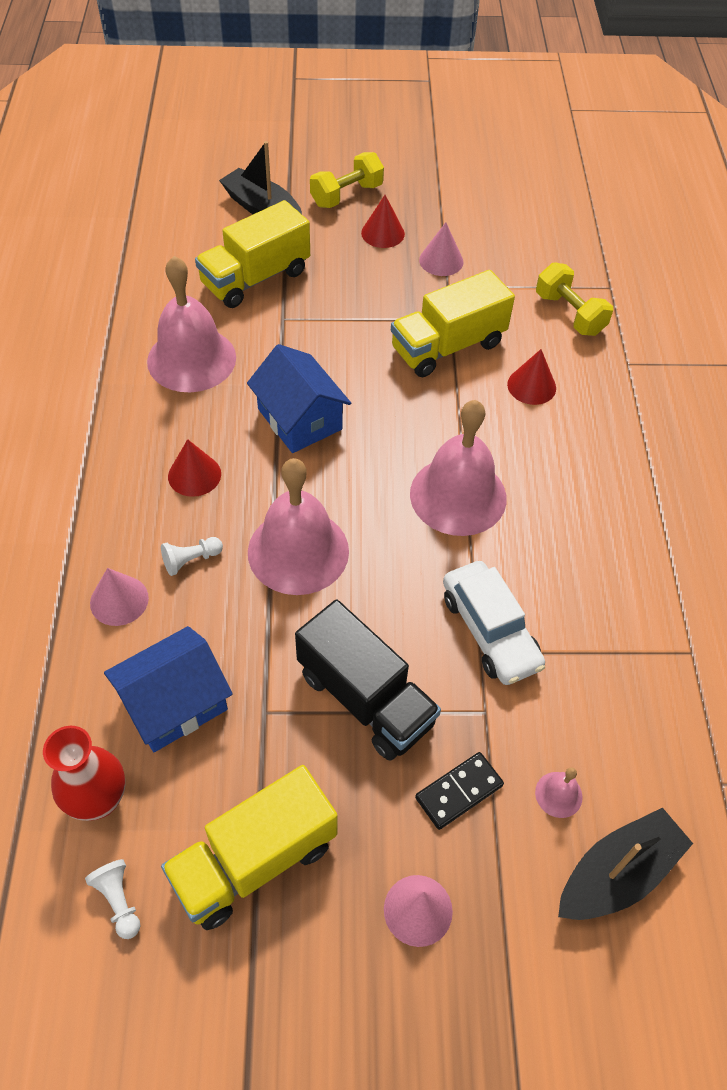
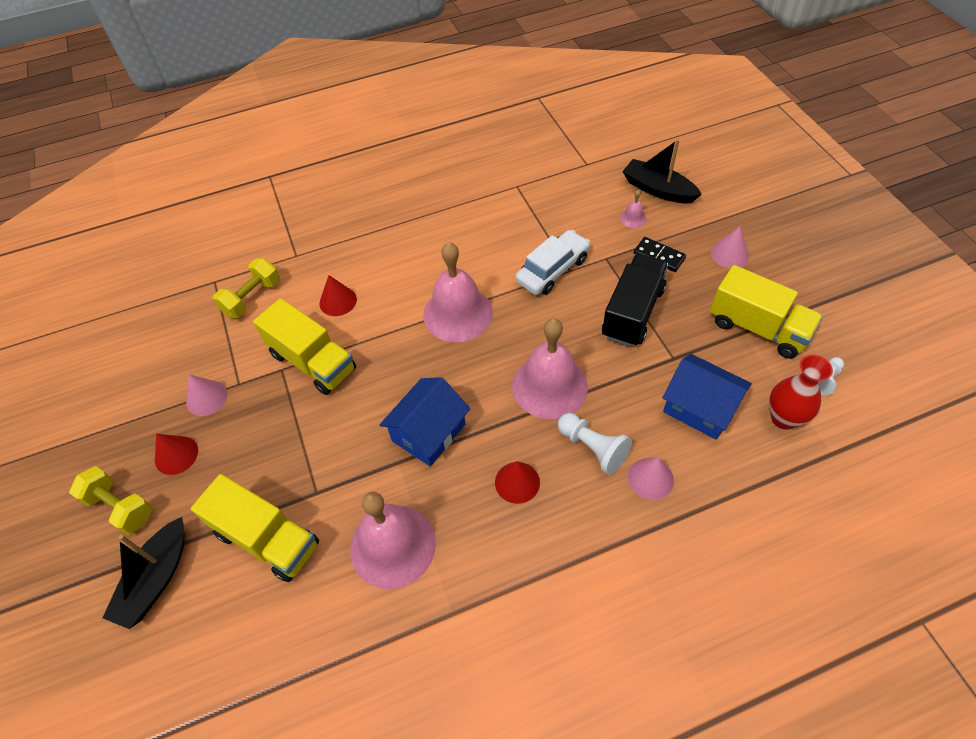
camera: 105 degrees left, 0 degrees up
(191, 560) = (593, 448): white pawn -> white pawn, size x1.60

